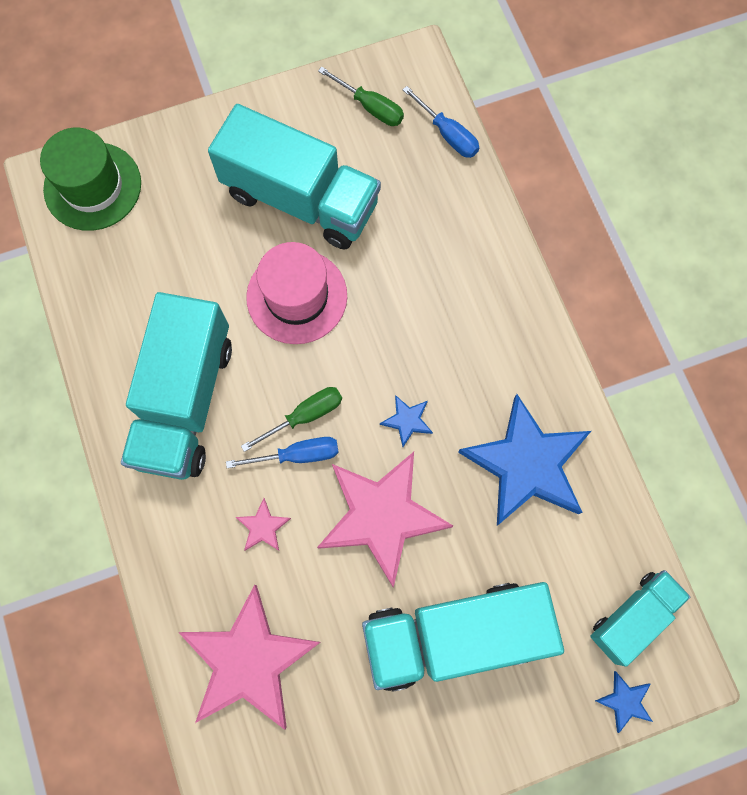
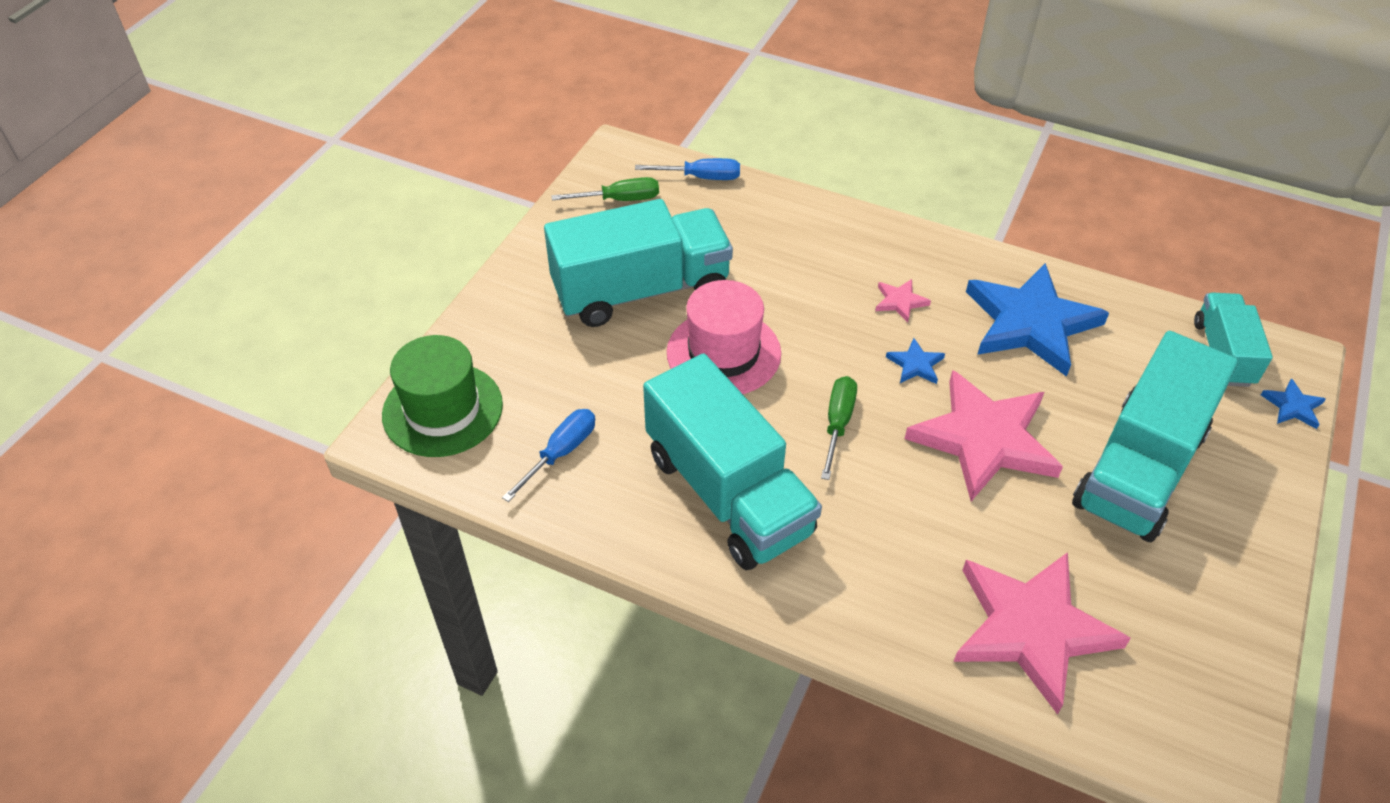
camera: 45 degrees left, 25 degrees down
(263, 527) = (910, 525): pink star -> pink star (900, 301)
(298, 455) = (868, 454): blue screwdriver -> blue screwdriver (561, 453)

